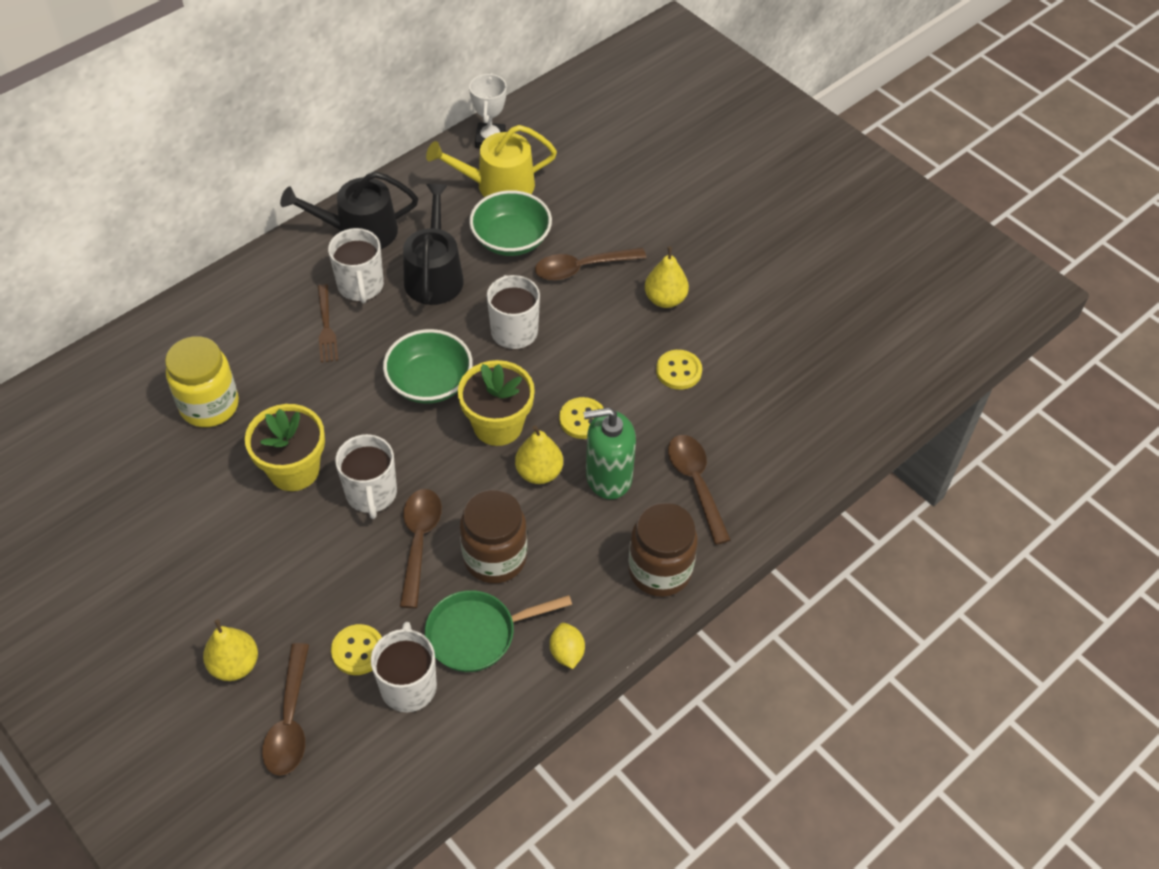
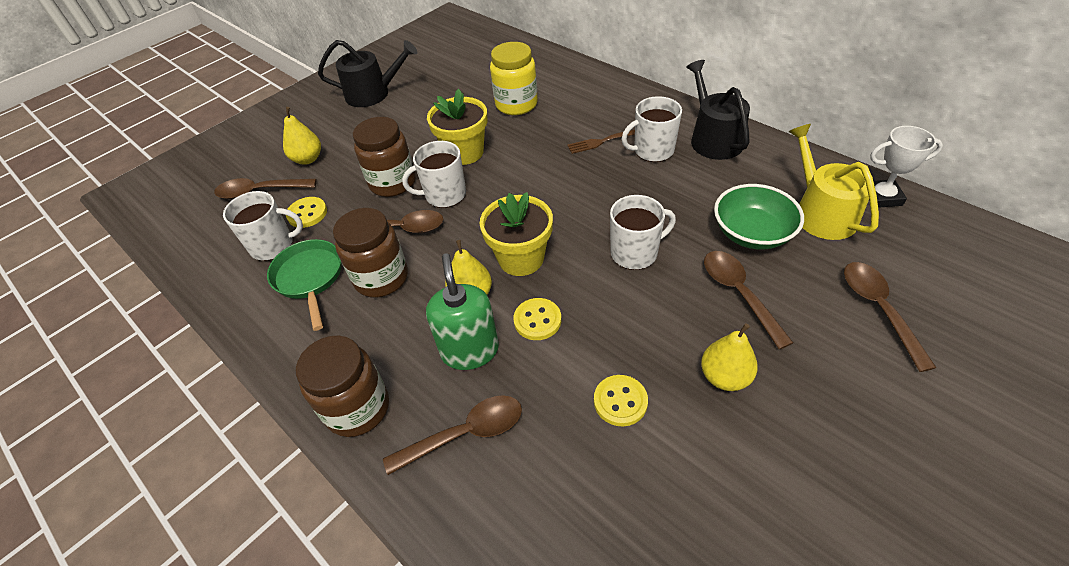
camera: 90 degrees right, 5 degrees down
(328, 552) = (393, 183): none -> brown jar
(430, 382) = (560, 208): green bowl -> none
(434, 275) = (683, 190): black watering can -> black watering can (373, 94)
(567, 653) = (280, 342): yellow lemon -> none
(616, 188) = (878, 309): none -> brown spoon

